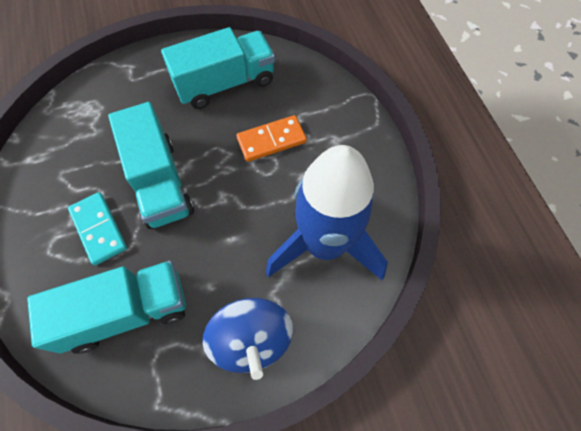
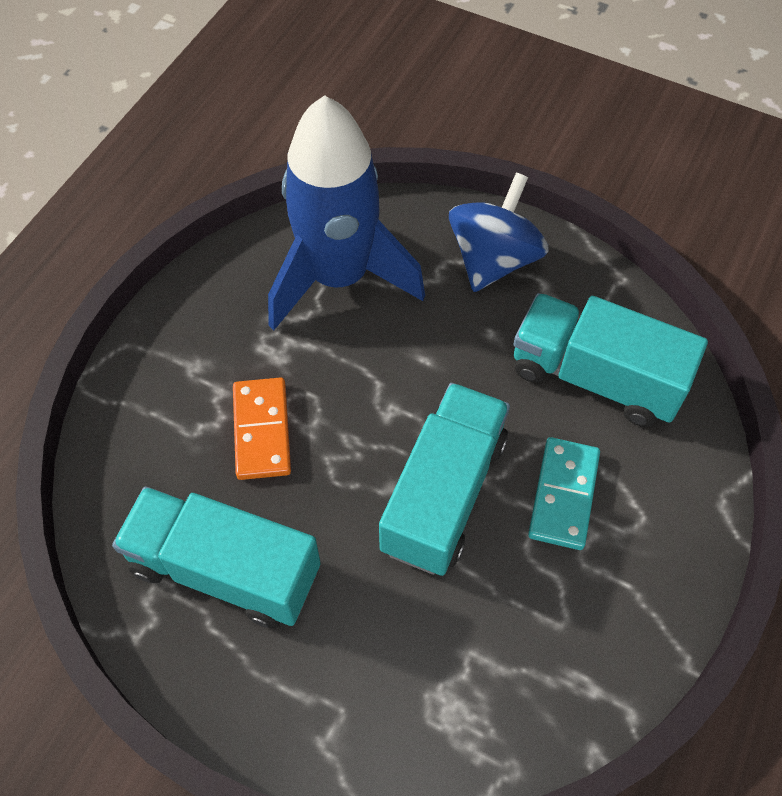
camera: 135 degrees left, 5 degrees down
(271, 140) = (262, 430): orange domino -> orange domino turned 60 degrees clockwise

